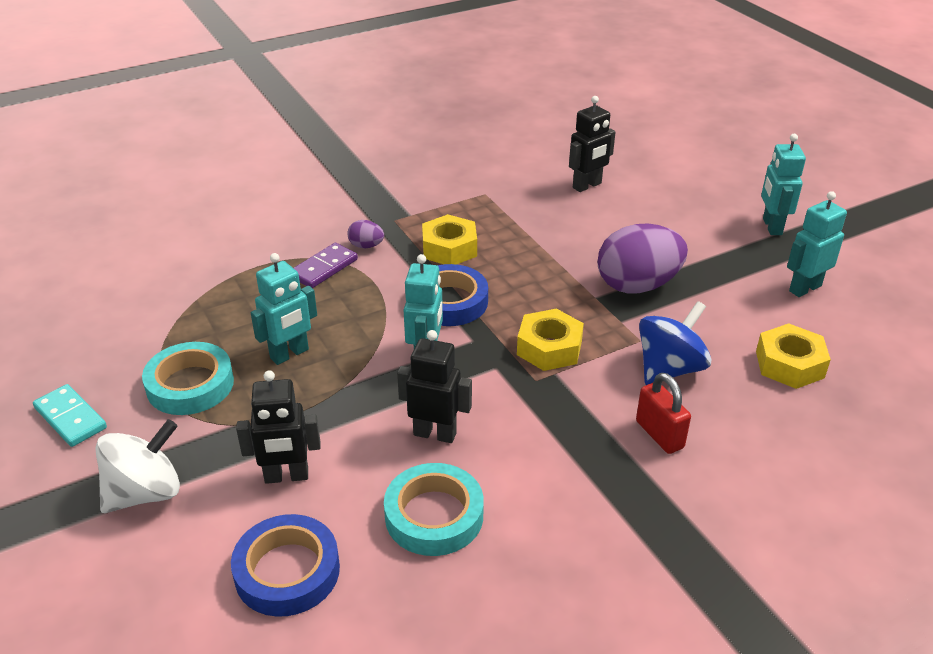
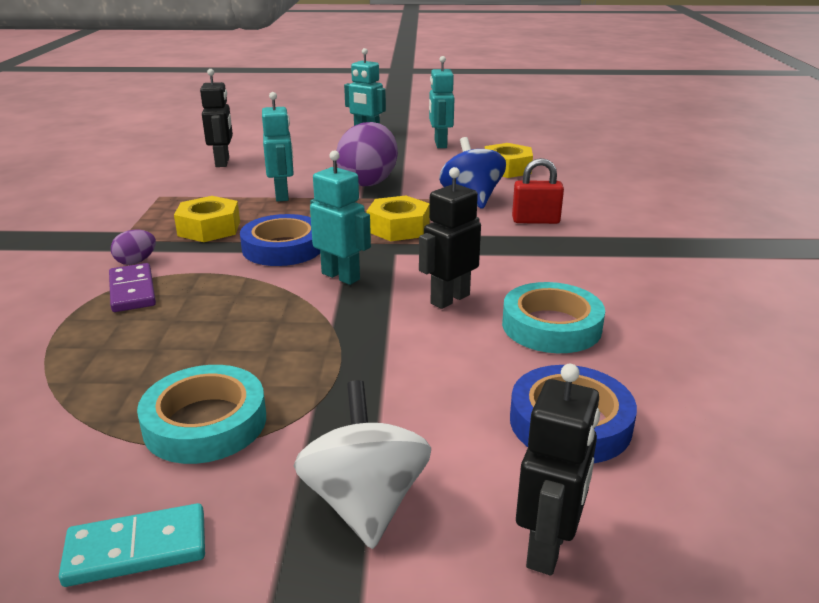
camera: 60 degrees left, 10 degrees down
(286, 476) = (432, 390): black robot -> black robot (548, 548)
(289, 354) = (243, 343): turquoise robot -> turquoise robot (282, 195)

